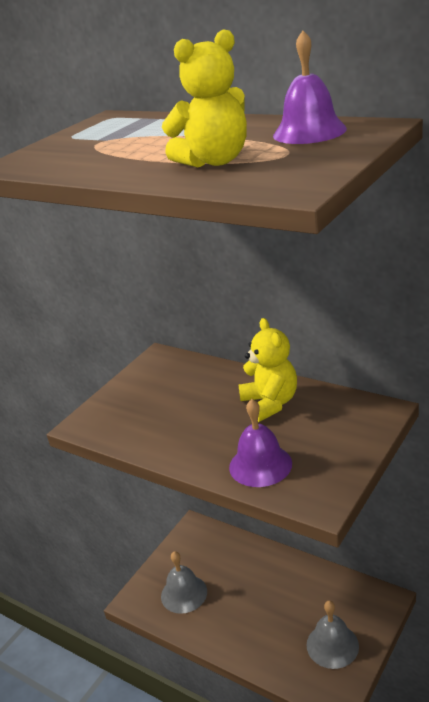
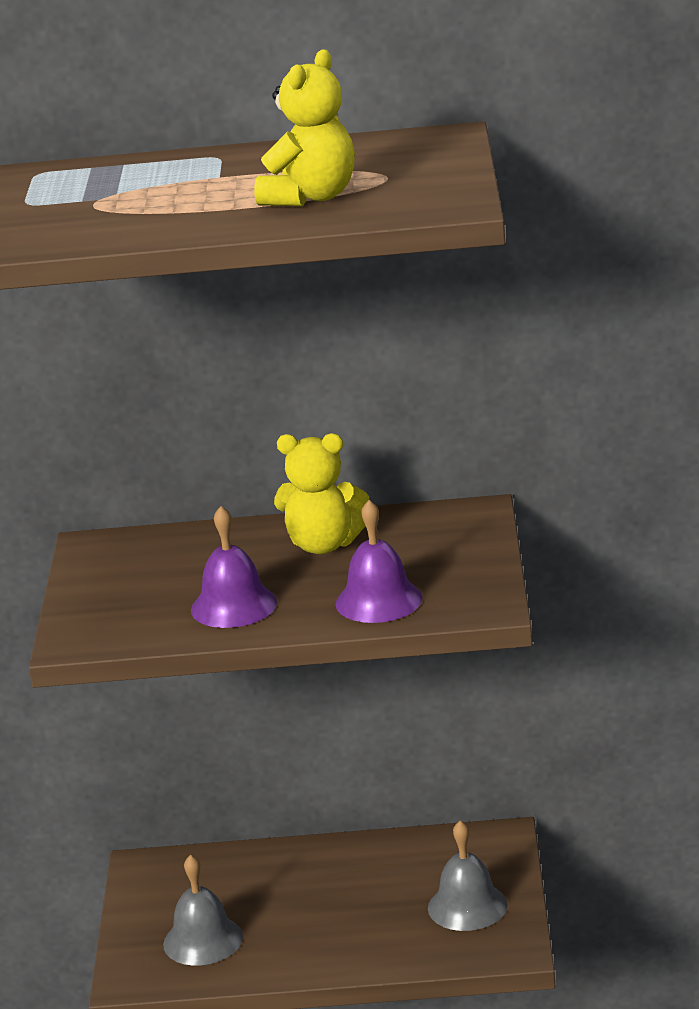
camera: 35 degrees left, 5 degrees down
(270, 403) = (323, 545): yellow teddy bear -> yellow teddy bear turned 150 degrees clockwise
(309, 132) = (375, 152): purple bell -> purple bell (233, 606)

